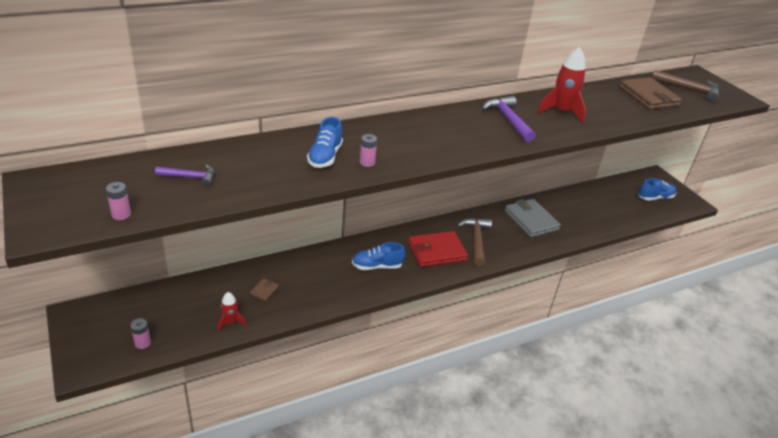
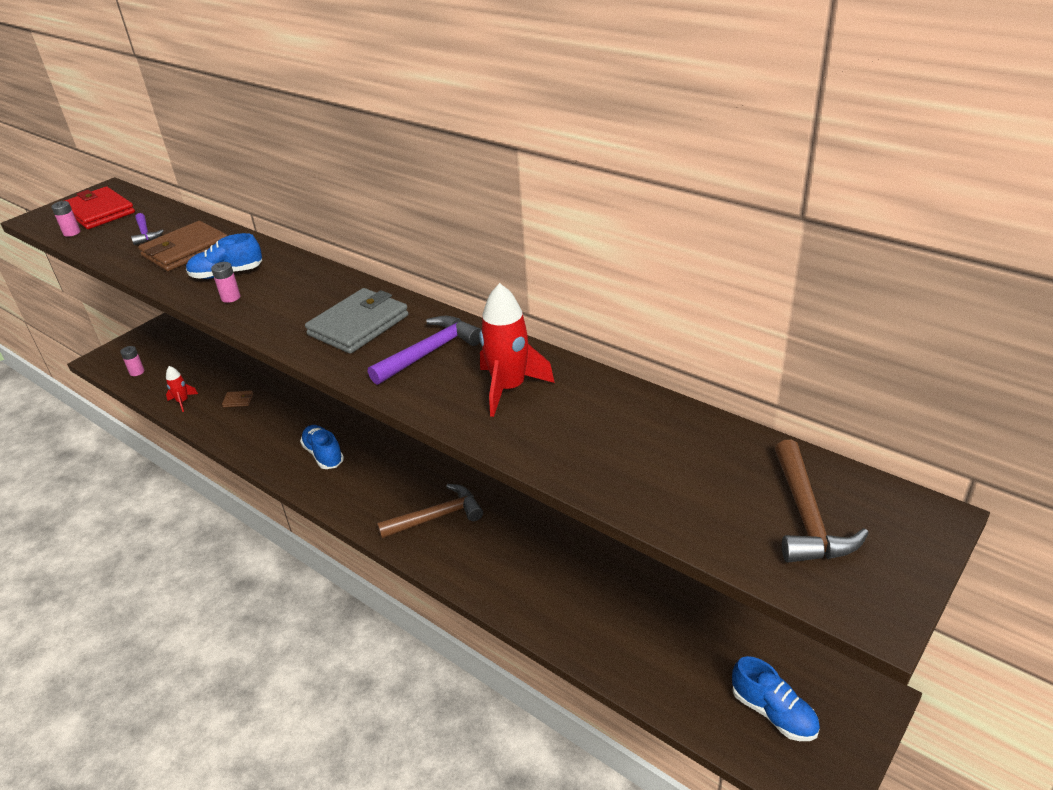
camera: 70 degrees right, 0 degrees up
(437, 252) = (385, 490): red wallet -> red wallet (99, 212)
(531, 220) = (533, 557): grey wallet -> grey wallet (358, 325)
(648, 96) = (691, 467): brown wallet -> brown wallet (186, 250)

